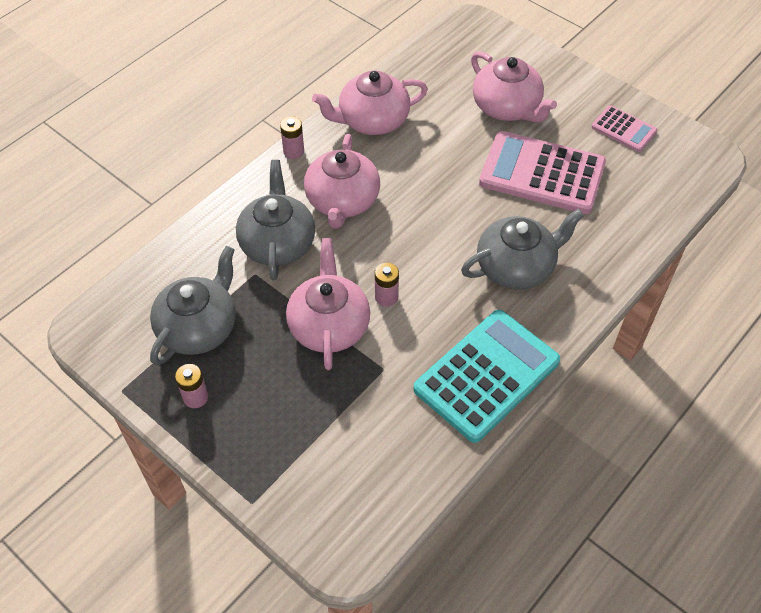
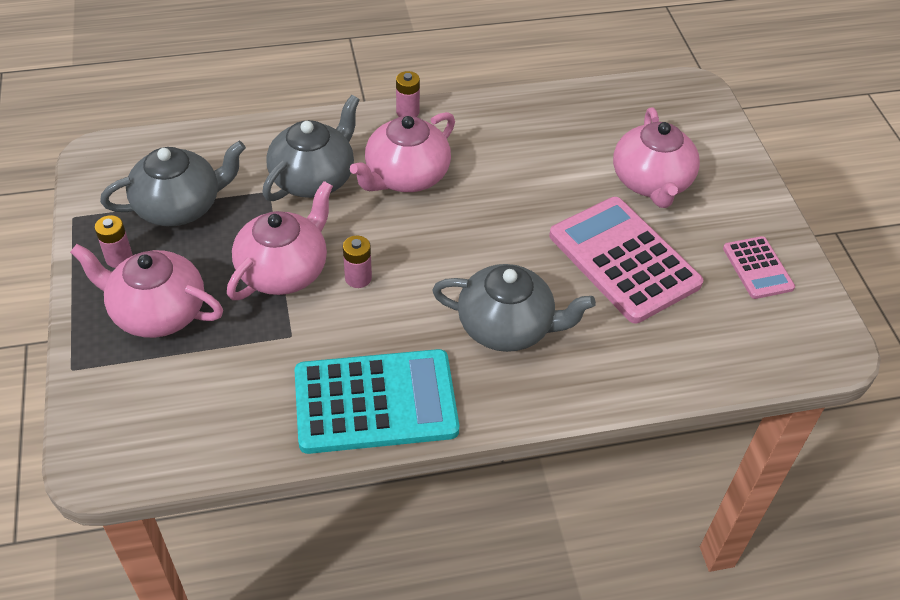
camera: 35 degrees right, 5 degrees down
(372, 120) = (505, 124): pink teapot -> pink teapot (157, 312)

